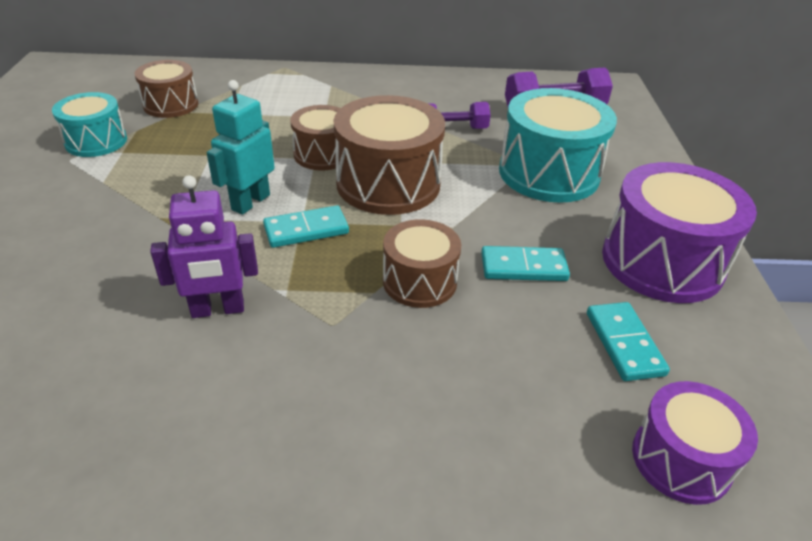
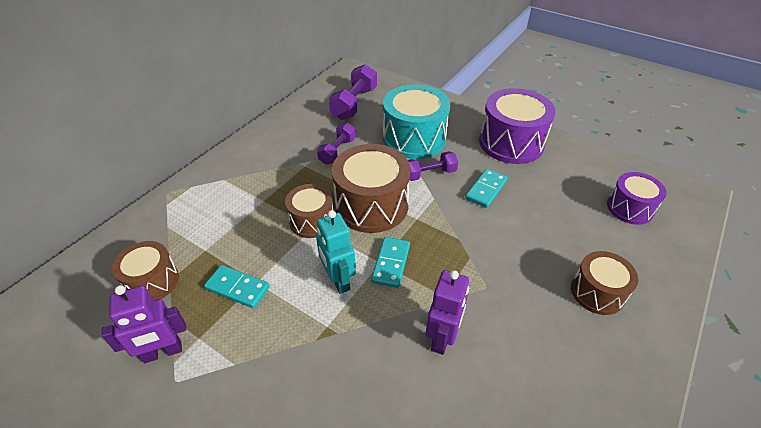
camera: 55 degrees left, 5 degrees up
(96, 141) = (163, 352): turquoise drum -> purple robot
(419, 281) = (472, 234): brown drum -> brown drum (597, 292)
(495, 208) = (429, 174): none -> purple dumbbell
(624, 343) = (558, 186): turquoise domino -> turquoise domino (237, 288)

